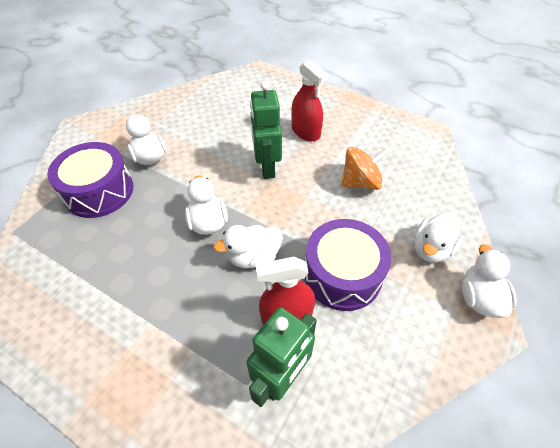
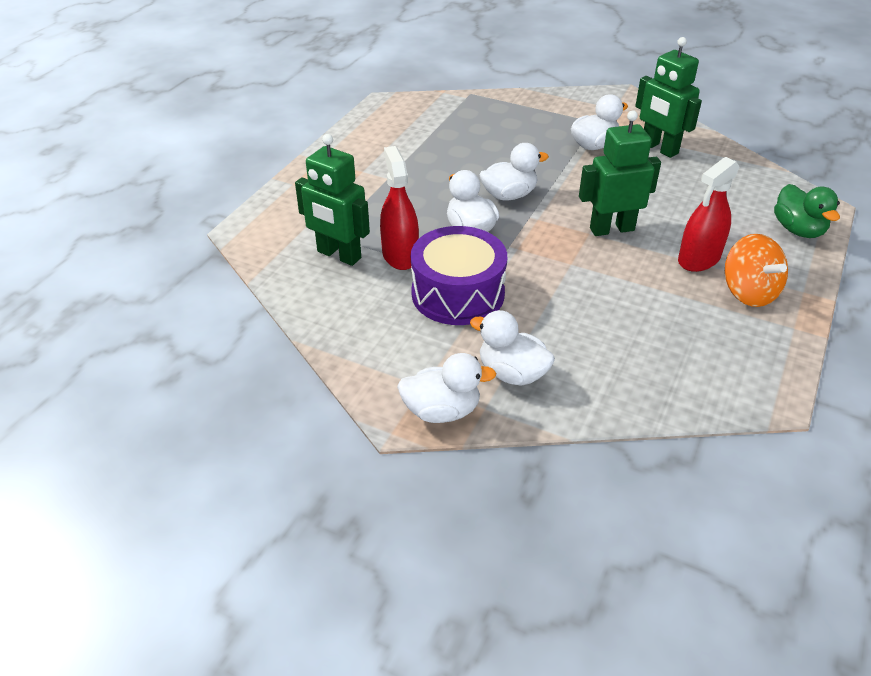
camera: 85 degrees right, 10 degrees down
(99, 191) = (532, 125): purple drum -> none
(168, 123) = (659, 148): none -> green robot
(280, 85) = (798, 230): none -> green duck
(360, 182) = (614, 311): orange spinning top -> orange spinning top (748, 292)

